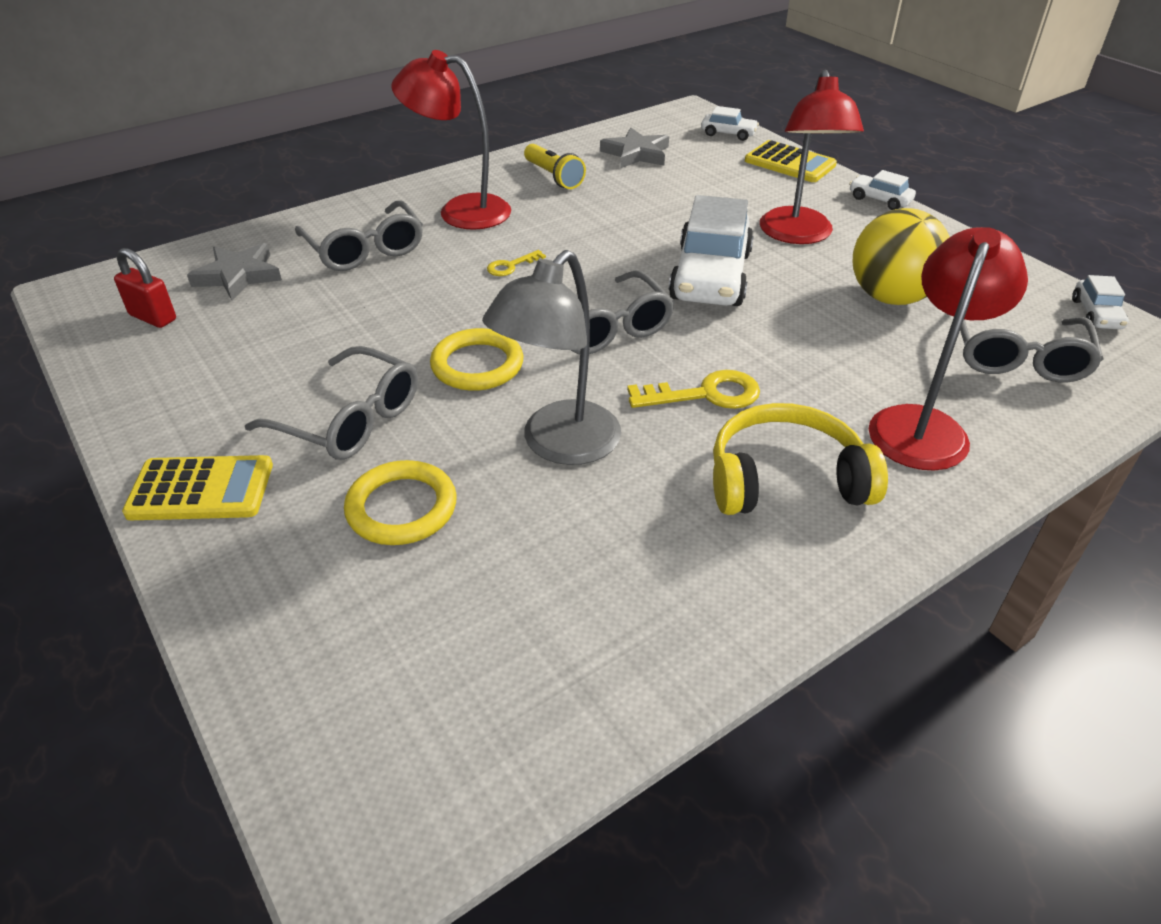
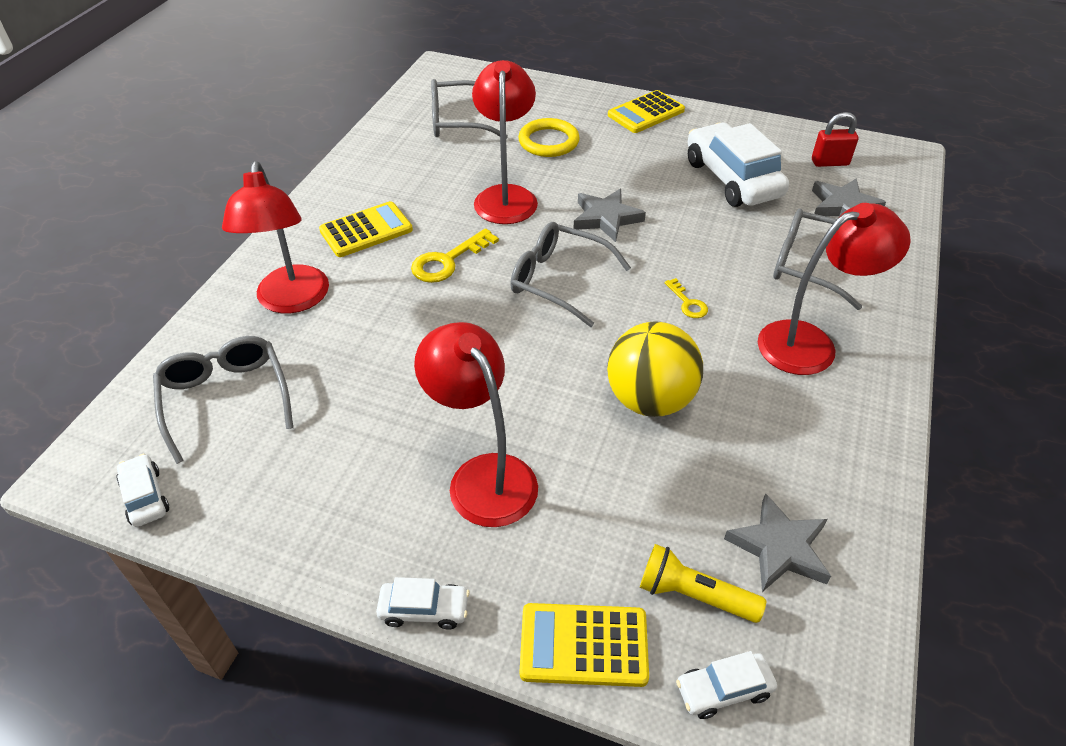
camera: 145 degrees right, 5 degrees up
(350, 419) = (629, 163): grey glasses -> grey glasses (458, 121)
(477, 365) = (606, 218): yellow ring -> grey star
(511, 266) = (688, 303): yellow key -> yellow key turned 135 degrees clockwise
(553, 177) = (805, 442): yellow flashlight -> yellow flashlight (694, 595)
(559, 445) = (506, 196): grey lamp -> red lamp
(711, 276) = (524, 371): white car -> white car (732, 179)
(785, 479) = (366, 230): yellow headphones -> yellow calculator
(890, 297) = (353, 422): yellow ball -> yellow ball (649, 399)

